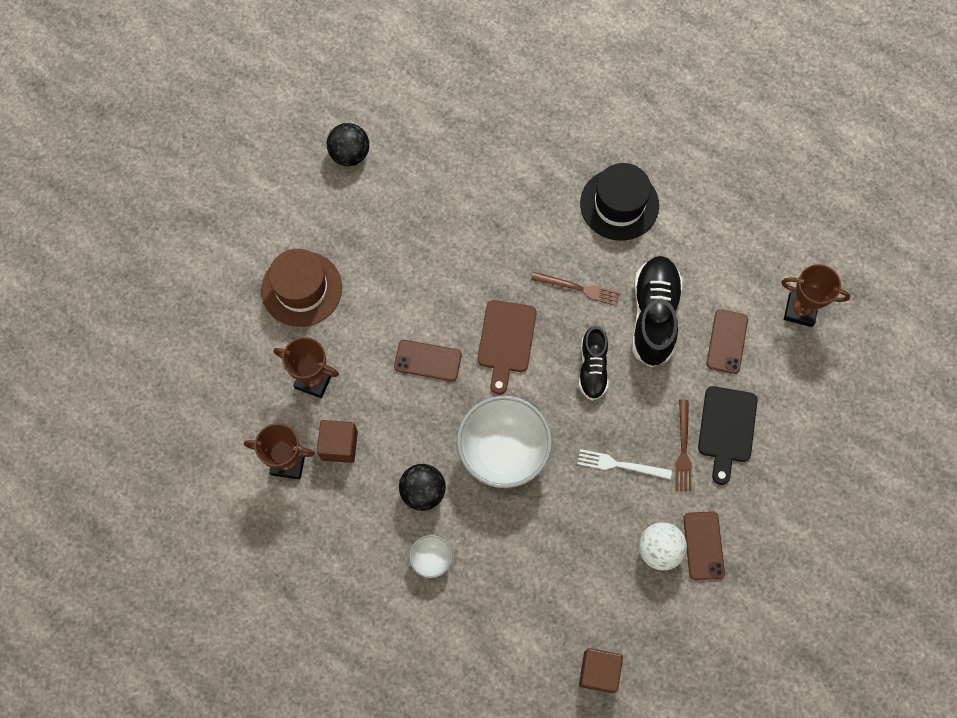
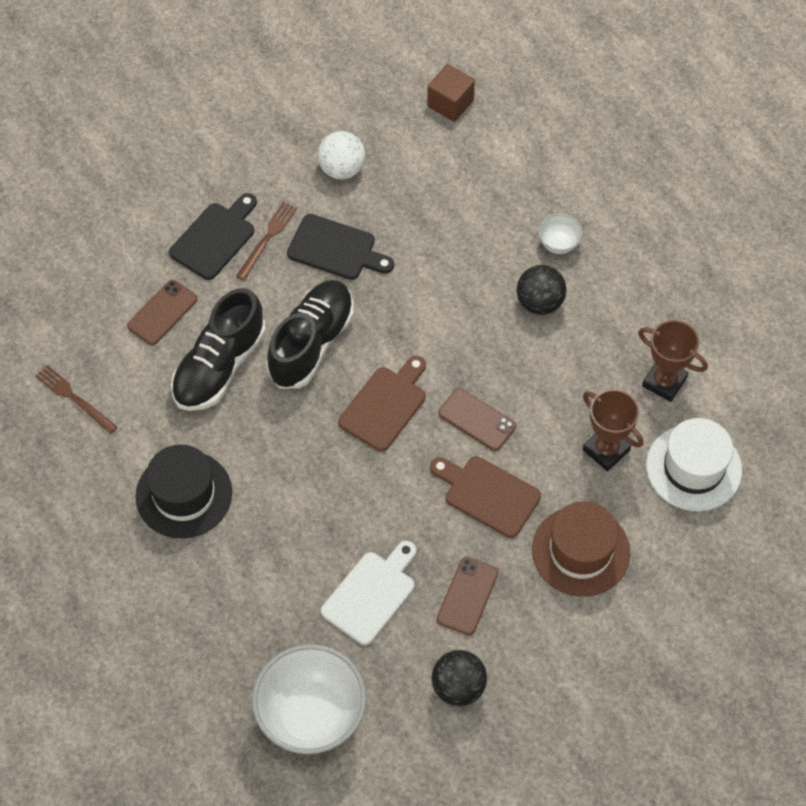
camera: 155 degrees left, 10 degrees down
(237, 395) = (693, 468): none -> white hat
(339, 445) = (605, 377): brown cube -> none
(391, 303) = (488, 494): none -> brown cutting board
(442, 191) = (371, 594): none -> white cutting board
(503, 452) = (443, 305): white bowl -> white bowl (311, 716)
(578, 288) = (280, 425): brown fork -> brown fork (74, 398)
(592, 368) = (311, 343): black shoe -> black shoe, size x1.64
(620, 465) = (336, 249): white fork -> black cutting board
(703, 545) = (299, 156): brown phone -> brown phone (467, 596)
(800, 310) = (70, 311): brown trophy -> none

